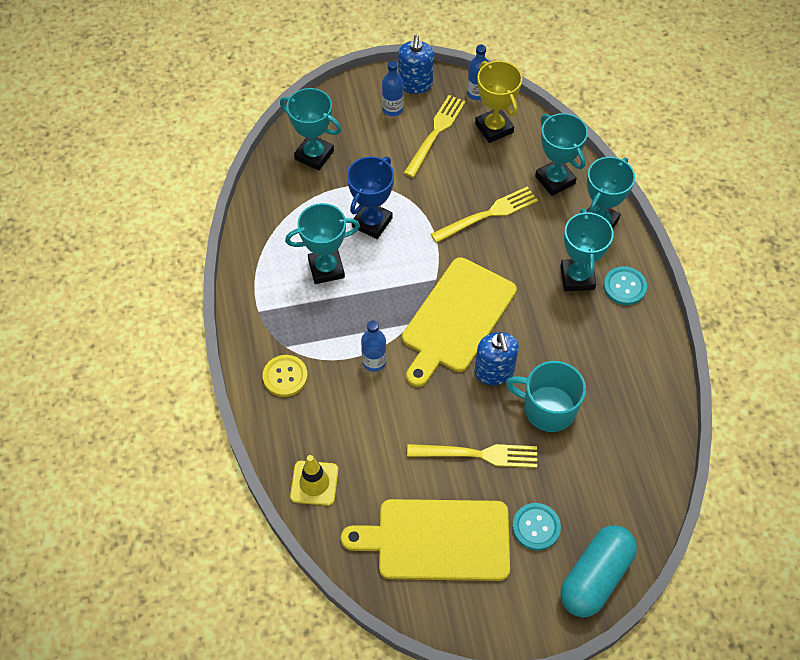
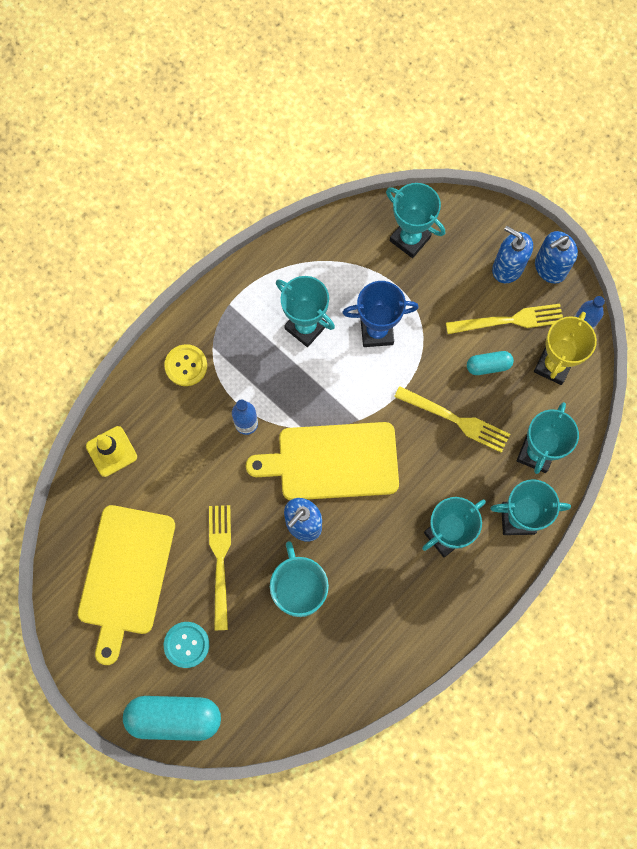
camera: 55 degrees right, 15 degrees up
(314, 155) = (410, 239): turquoise trophy -> turquoise trophy turned 45 degrees counterclockwise
(392, 109) = (507, 268): blue bottle -> blue soap dispenser
(437, 540) = (126, 575): yellow cutting board -> yellow cutting board turned 135 degrees counterclockwise
(461, 168) = (488, 366): none -> turquoise capsule
(479, 454) = (220, 560): yellow fork -> yellow fork turned 150 degrees counterclockwise
(624, 287) = (466, 581): turquoise button -> none

